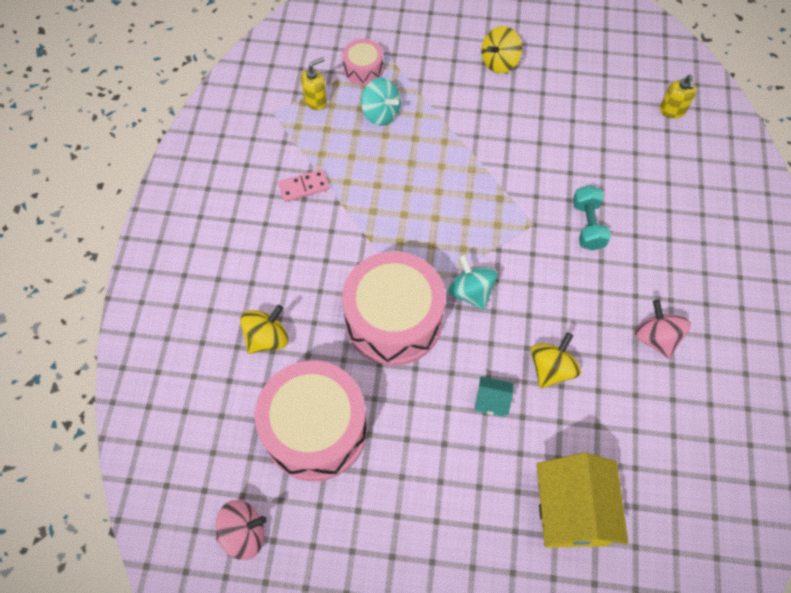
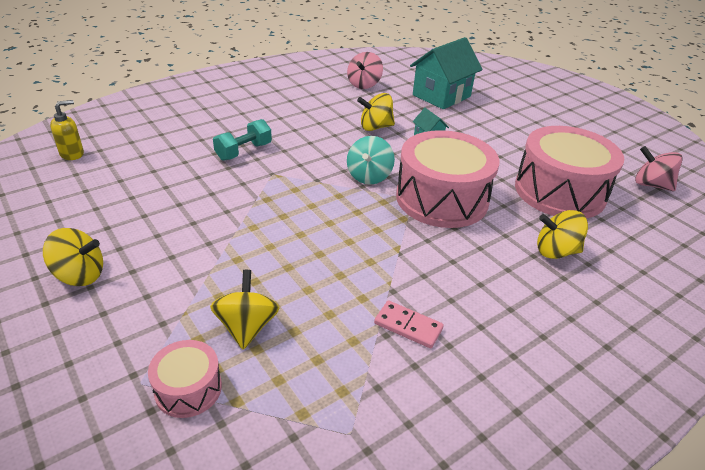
camera: 135 degrees left, 25 degrees down
(315, 101) = (286, 402): yellow soap dispenser -> none
(381, 113) = (247, 327): turquoise spinning top -> yellow spinning top
(571, 511) = (441, 96): yellow house -> turquoise house
(656, 338) = (302, 103): pink spinning top -> pink spinning top (364, 84)

